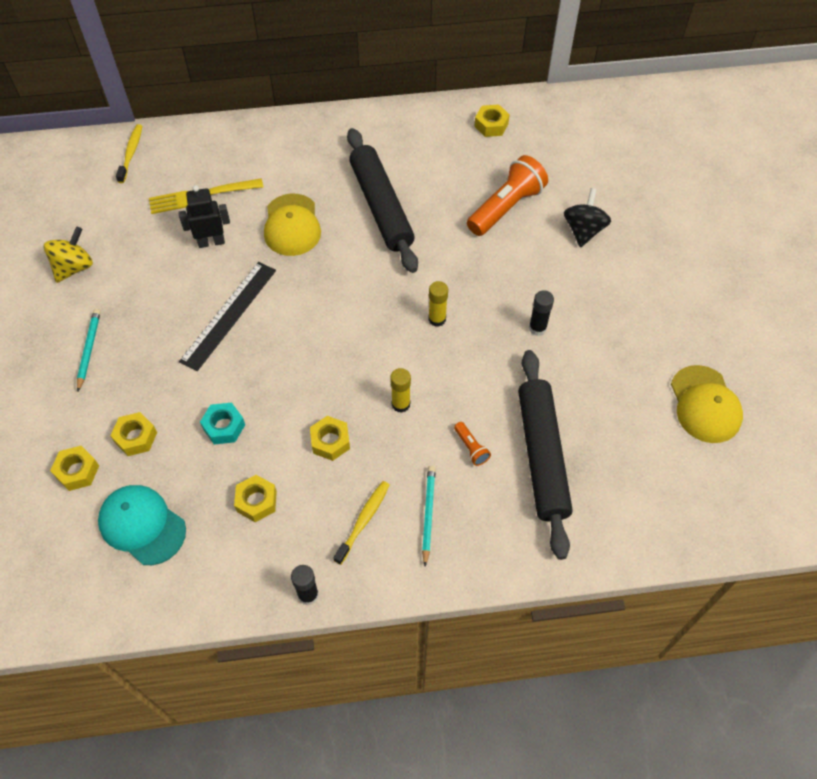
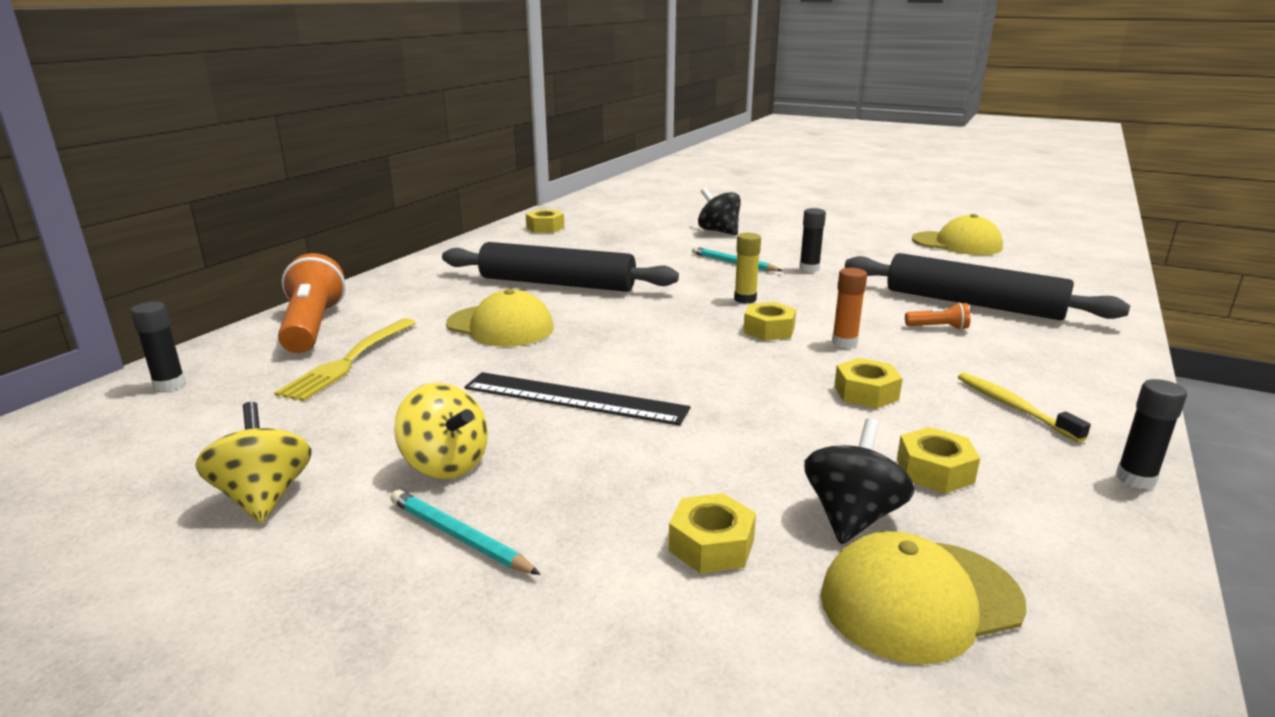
camera: 55 degrees left, 35 degrees down
(77, 471) = (726, 645): yellow nut -> yellow nut (769, 330)
(131, 153) = (169, 384): yellow toothbrush -> black glue stick
(135, 308) = (445, 464): none -> yellow spinning top
(142, 525) = (920, 600): turquoise cap -> yellow cap
(190, 480) = (852, 516): none -> black spinning top
(211, 242) = (434, 376): black robot -> none
(224, 427) = (770, 457): turquoise nut -> none
(229, 315) = (574, 398): black ruler -> black ruler turned 45 degrees counterclockwise
(401, 404) = (844, 342): yellow glue stick -> orange glue stick
(428, 514) = (1022, 370): turquoise pencil -> turquoise pencil (733, 263)
(506, 207) = (648, 245): orange flashlight -> orange flashlight (313, 327)

